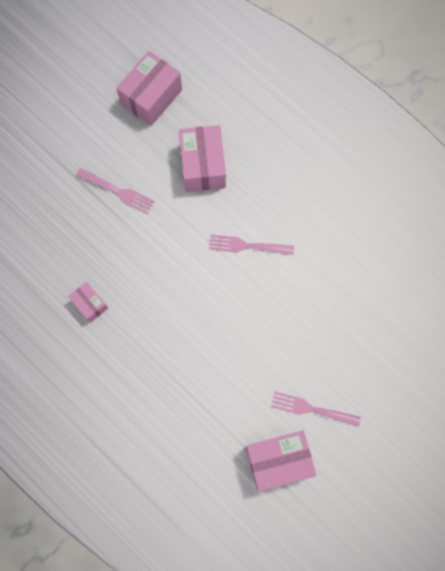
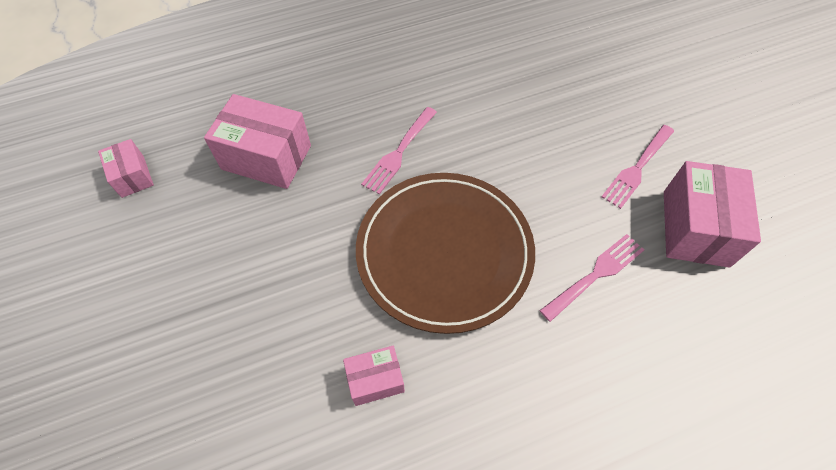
camera: 65 degrees left, 15 degrees down
(117, 191) = (230, 270): pink fork -> pink fork (595, 275)
(151, 97) = (132, 176): pink box -> pink box, size x0.55
(185, 307) = (444, 252): none -> brown plate

